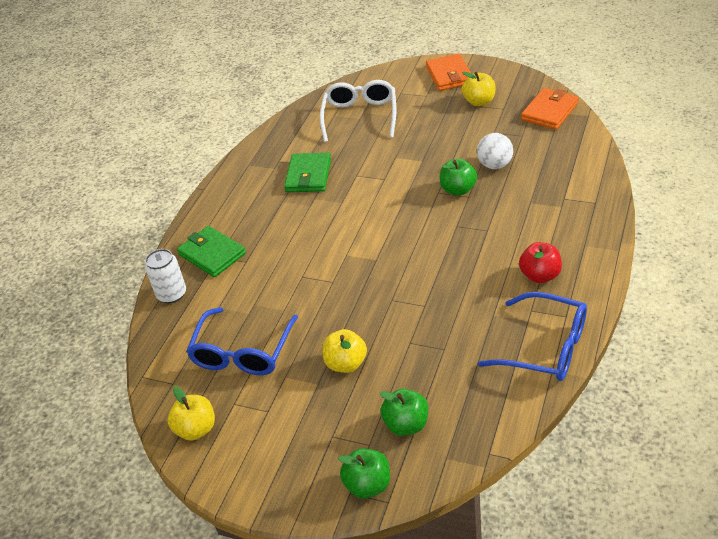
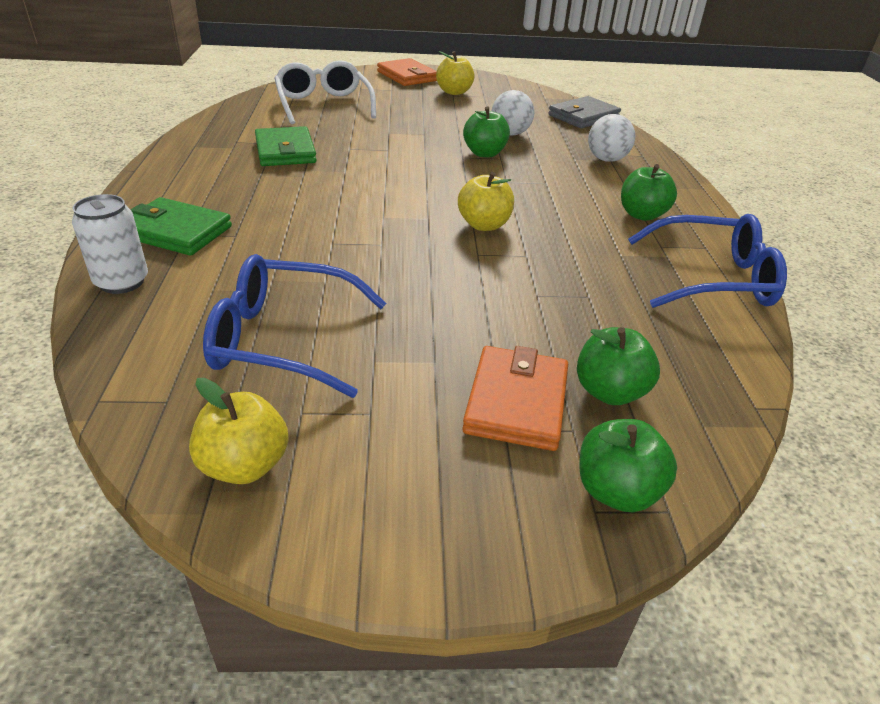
camera: 30 degrees left, 5 degrees down
(242, 352) = (283, 339): blue glasses -> blue glasses turned 105 degrees clockwise
(346, 363) = (463, 330): yellow apple -> yellow apple (484, 225)
(540, 275) = (642, 215): red apple -> green apple
(549, 112) = (534, 97): orange wallet -> orange wallet (516, 402)
(558, 206) = (606, 159): none -> white ball
(578, 144) = (583, 116): none -> grey wallet

